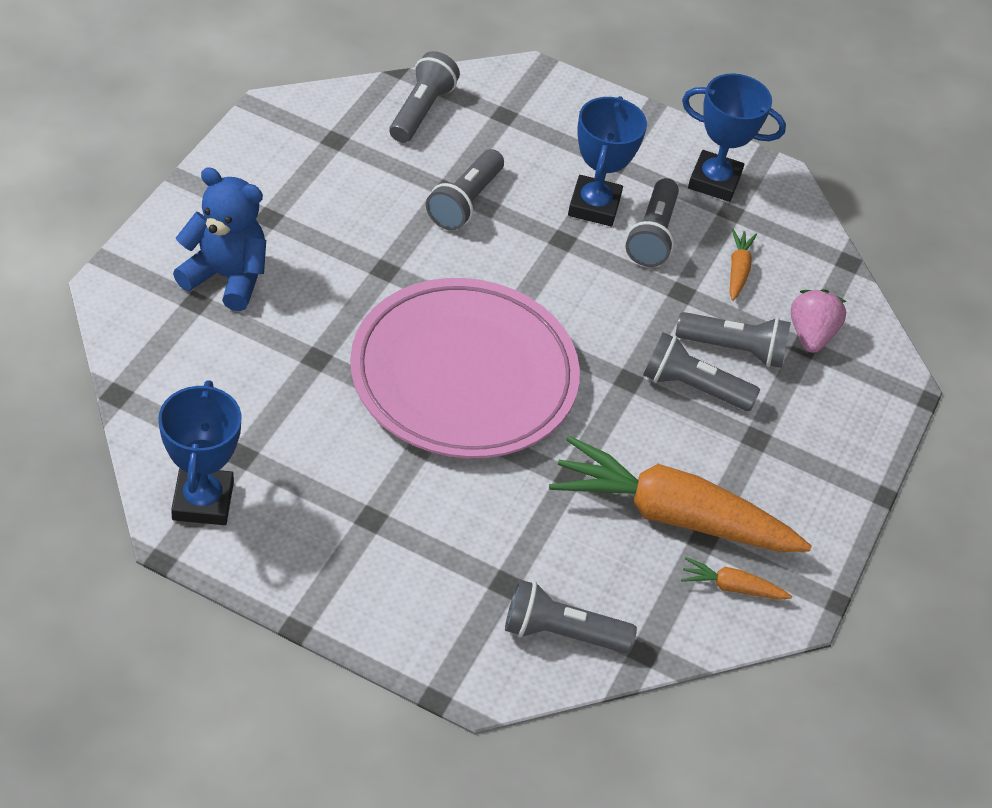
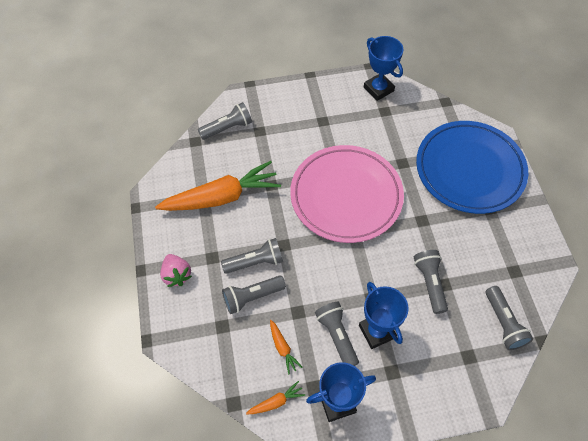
camera: 150 degrees right, 10 degrees up
(226, 277) = (469, 170): blue teddy bear -> blue plate
(732, 587) = (179, 185): orange carrot -> orange carrot (276, 402)
(811, 335) = (223, 335): pink strawberry -> pink strawberry (176, 275)

